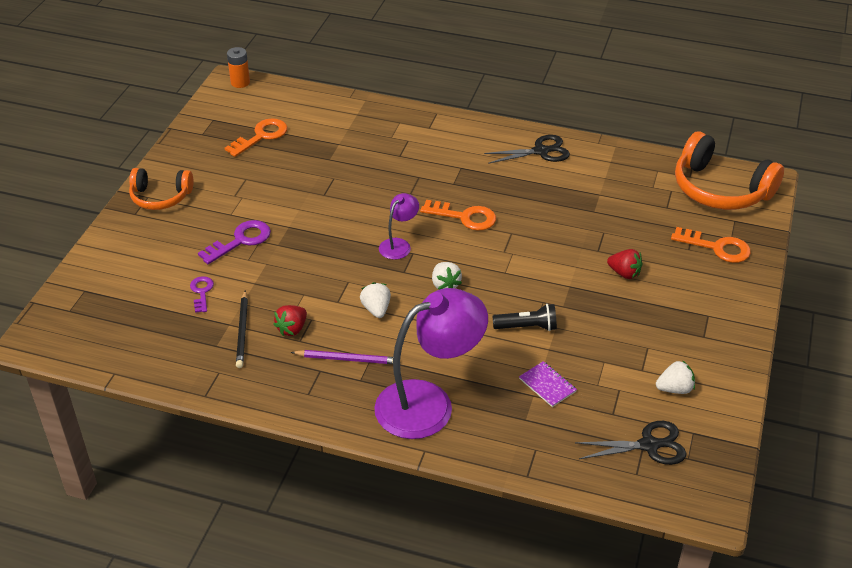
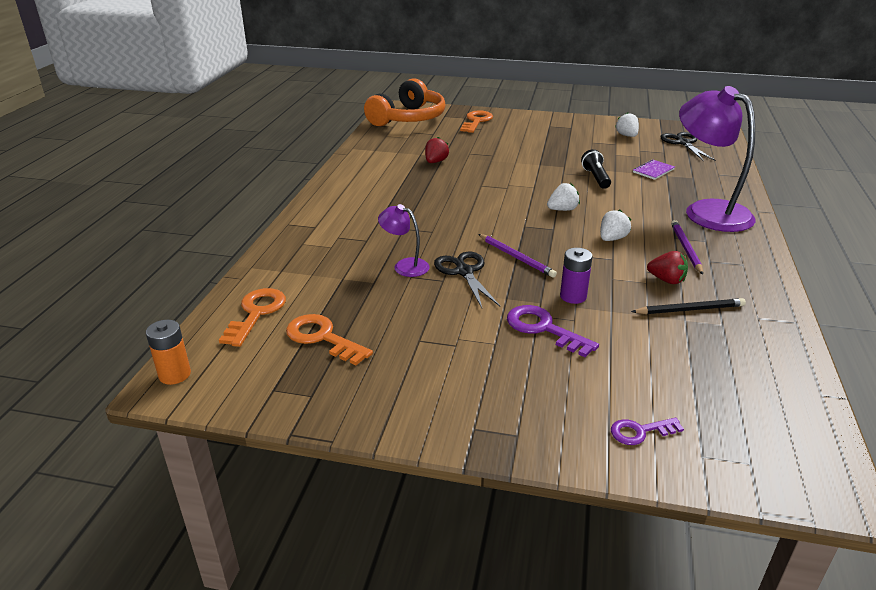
camera: 95 degrees left, 10 degrees down
(160, 197) = (472, 414): orange headphones -> none
(202, 292) = (647, 346): purple key -> purple key (640, 431)
(281, 264) = (573, 296): none -> purple battery
(352, 240) = (516, 257): none -> purple pencil
(376, 309) = (612, 239): white strawberry -> white strawberry turned 150 degrees clockwise
(399, 245) = (515, 233): purple lamp -> purple lamp (405, 265)
(464, 217) = (464, 204): orange key -> orange key (256, 313)
(541, 151) = (359, 175): black scissors -> black scissors (464, 272)
(624, 273) = (516, 147): red strawberry -> red strawberry (435, 162)

